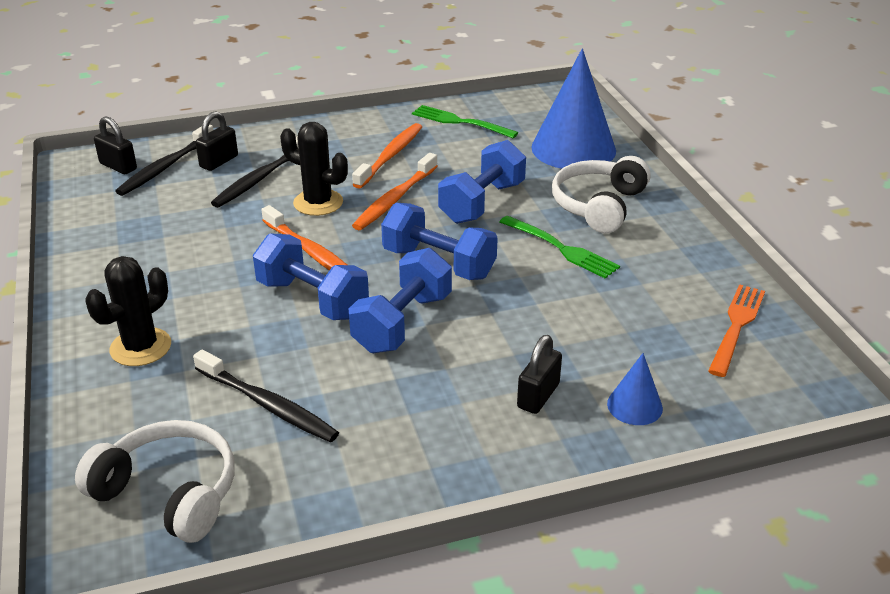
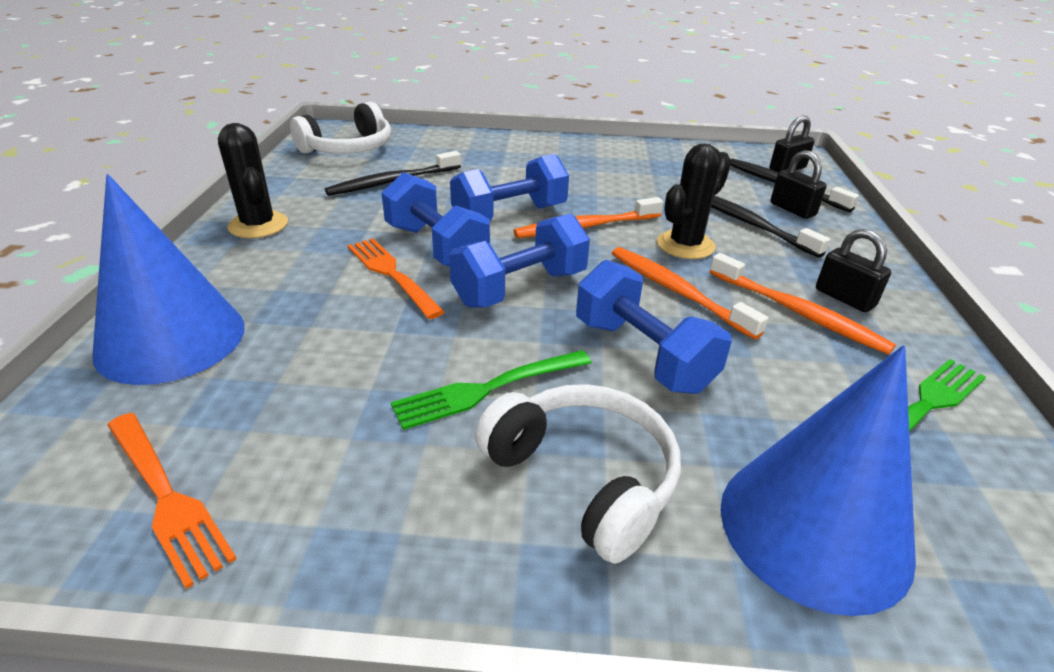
camera: 110 degrees right, 0 degrees up
(141, 347) = (501, 154): black cactus -> black cactus (258, 225)
(464, 331) = (391, 274): none -> orange fork
(538, 396) = (259, 288): black padlock -> black padlock (844, 298)
(634, 406) = (171, 339): blue cone -> blue cone, size x2.16

